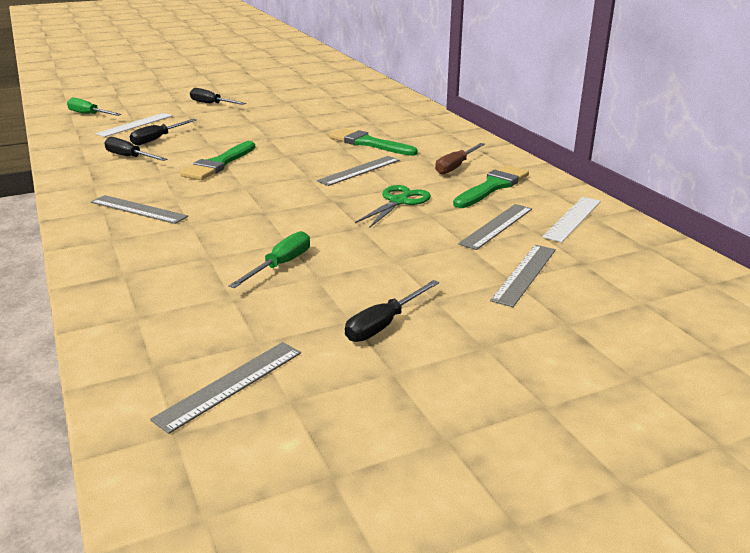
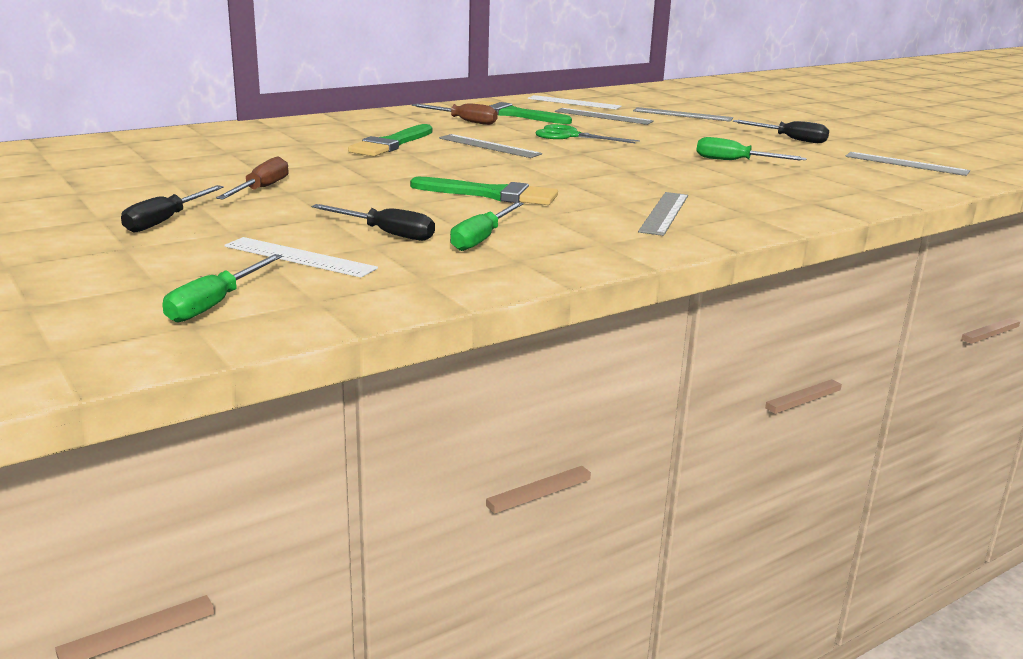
camera: 100 degrees left, 5 degrees down
(130, 157) = (482, 239): black screwdriver -> green screwdriver
(260, 117) = (261, 189): none -> brown screwdriver

